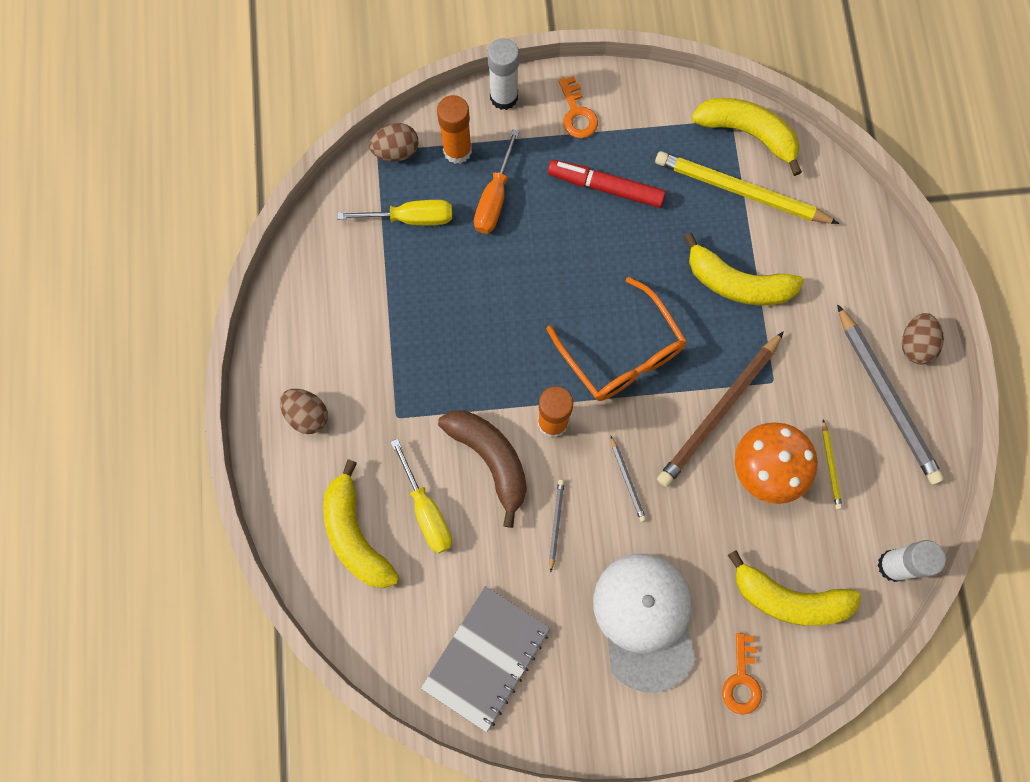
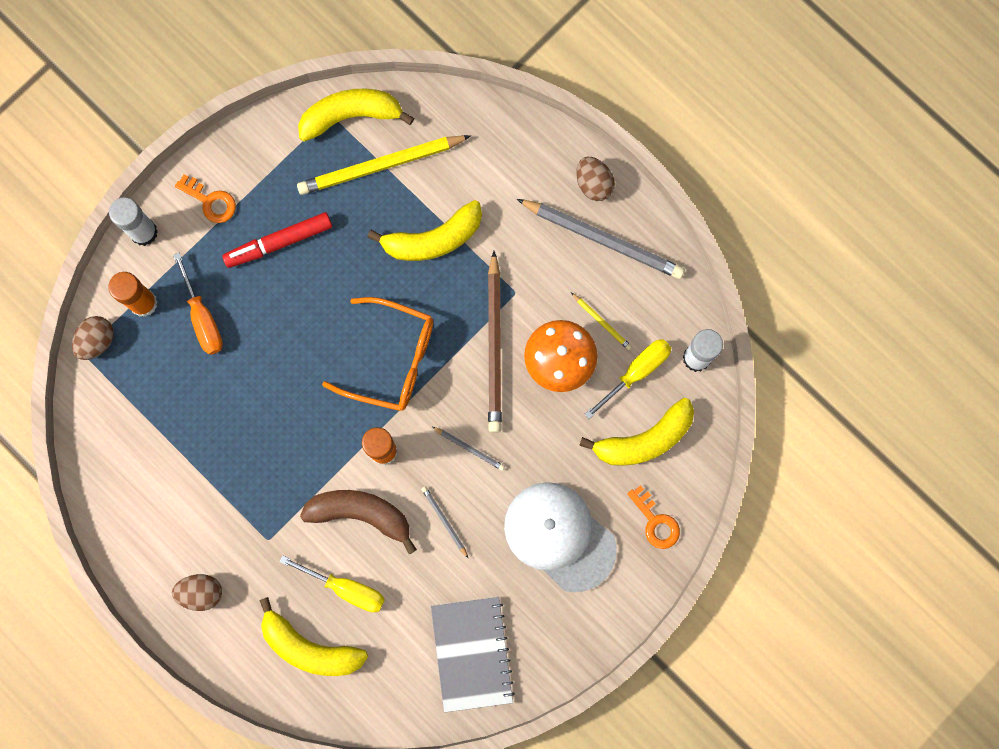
camera: 40 degrees left, 5 degrees up
(411, 218) = (153, 383): yellow screwdriver -> yellow screwdriver (637, 372)

